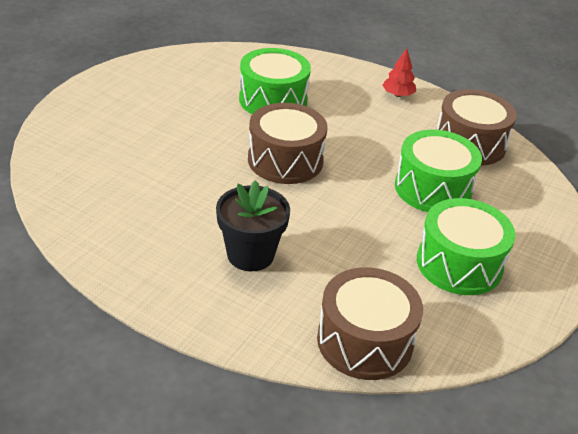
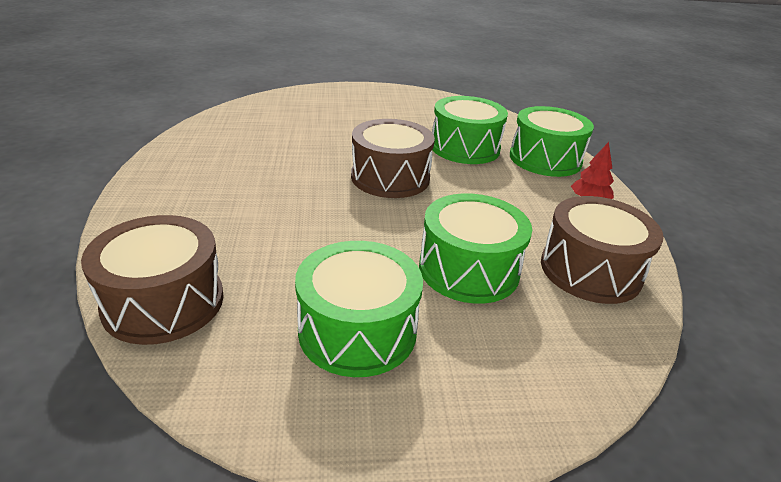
camera: 55 degrees right, 5 degrees down
(250, 255) = (239, 202): black flower pot -> none
(327, 76) = (545, 159): none -> green drum

